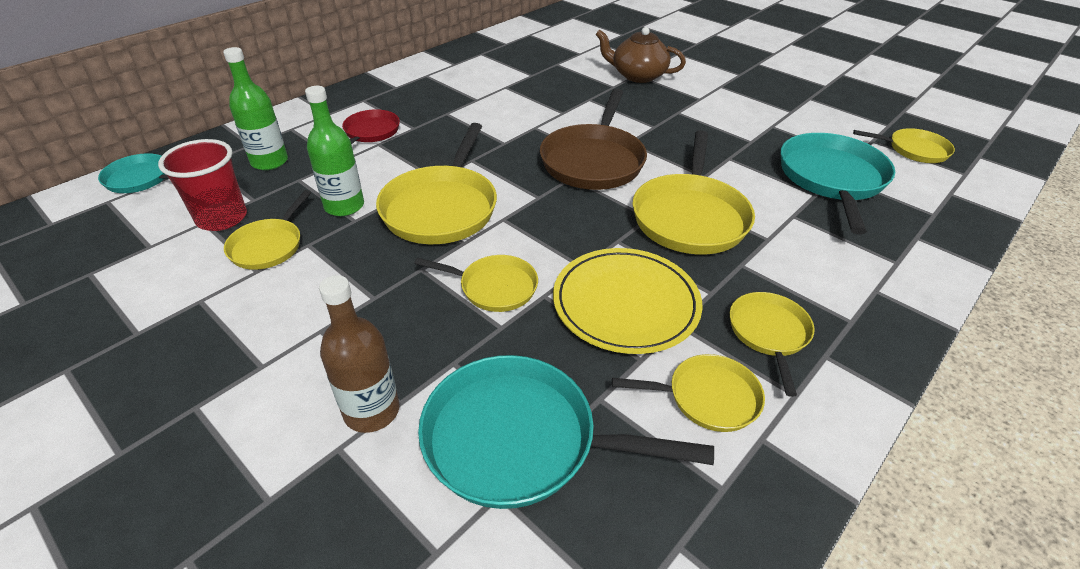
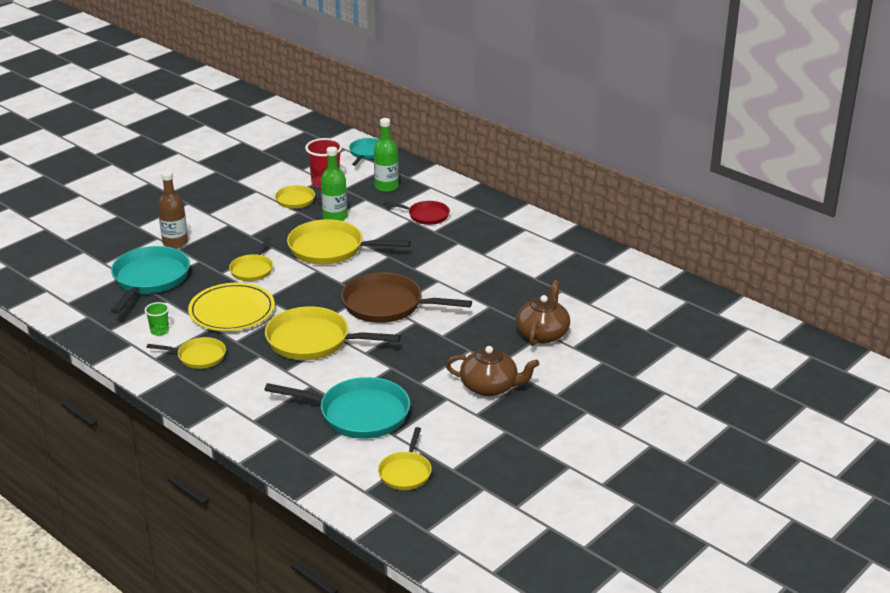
camera: 90 degrees right, 10 degrees down
(707, 397) = (159, 331): yellow pan -> green cup
(741, 103) = (490, 387): none -> brown teapot

